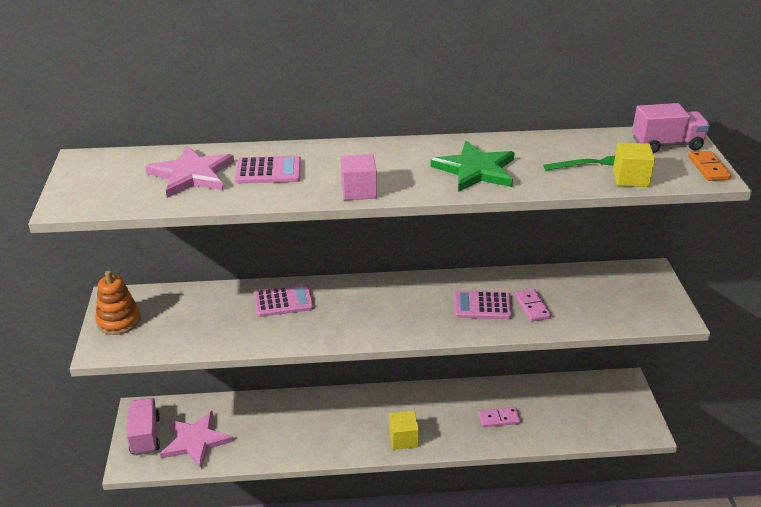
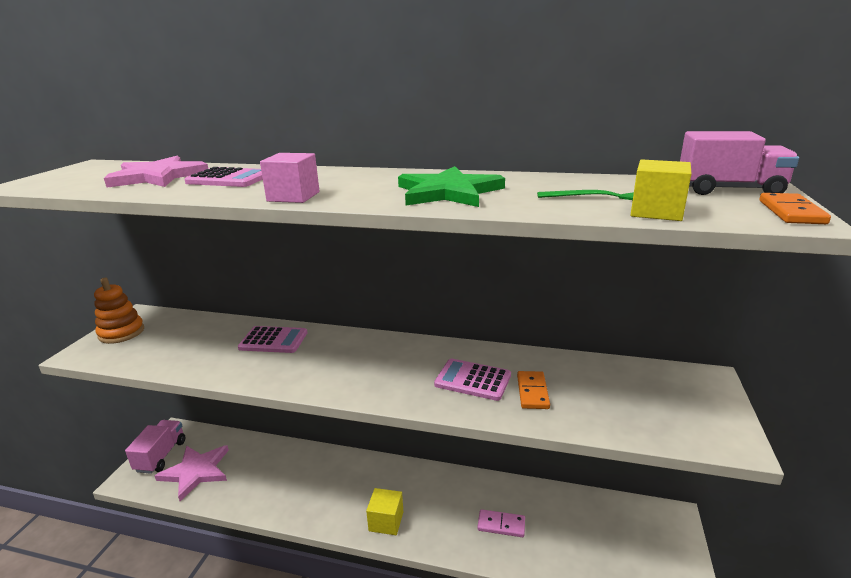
camera: 20 degrees right, 10 degrees down
(532, 307) = (532, 392): pink domino -> orange domino

